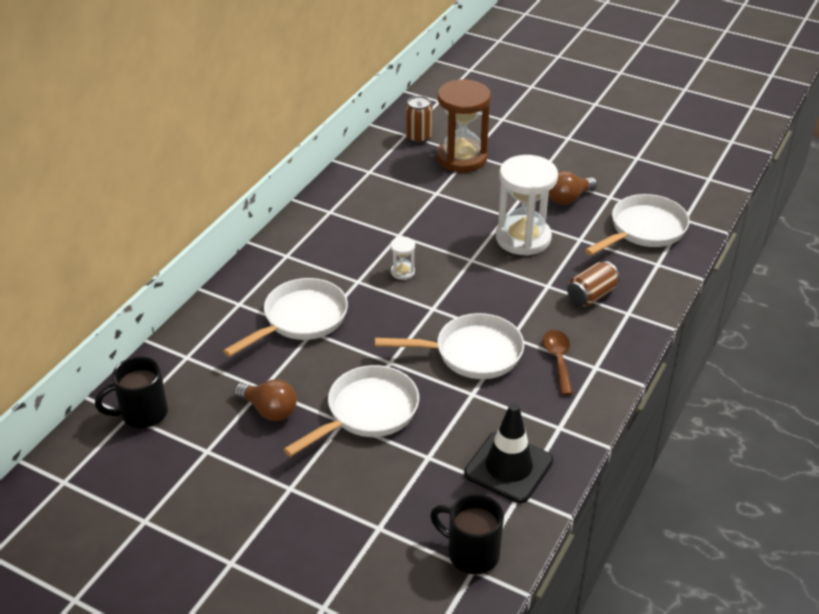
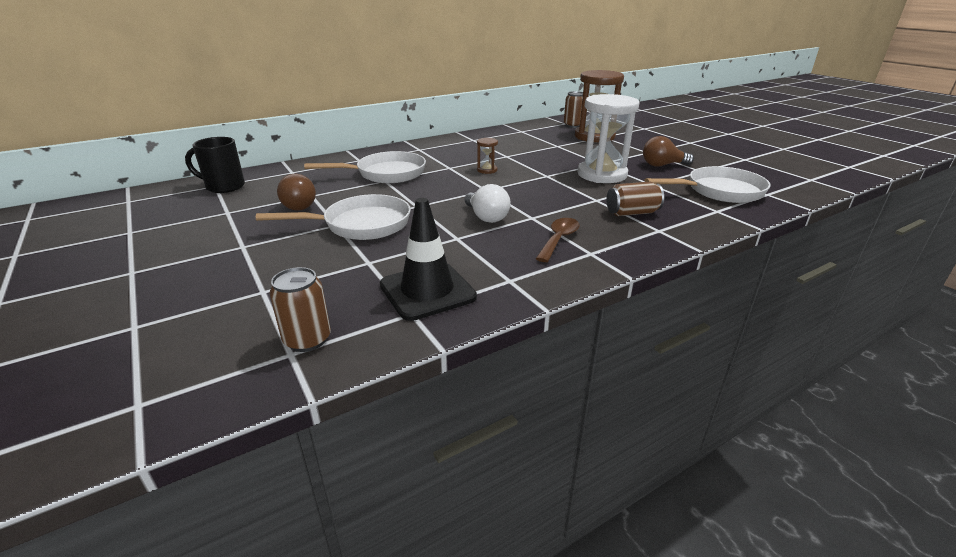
camera: 30 degrees right, 10 degrees down
(402, 272) = (487, 170): white hourglass -> brown hourglass
(471, 353) = (486, 217): white pan -> white light bulb
(471, 553) = (307, 340): black mug -> brown can

